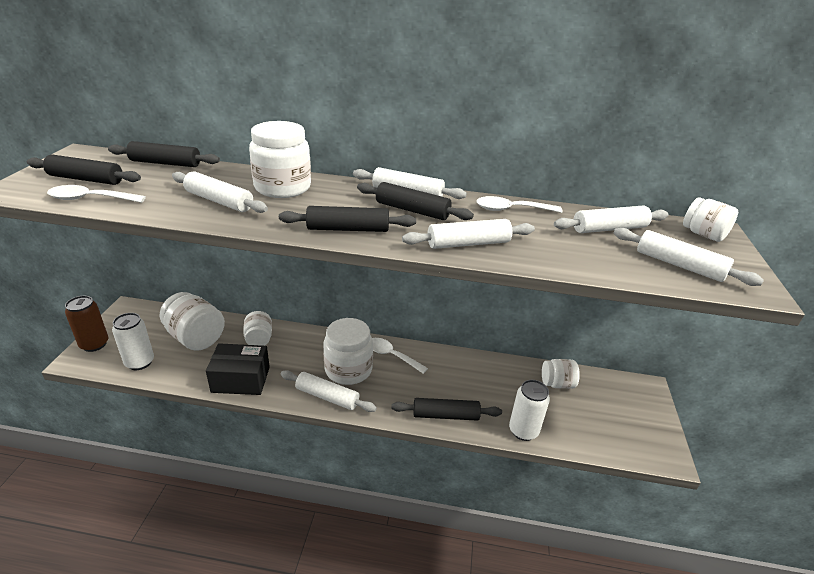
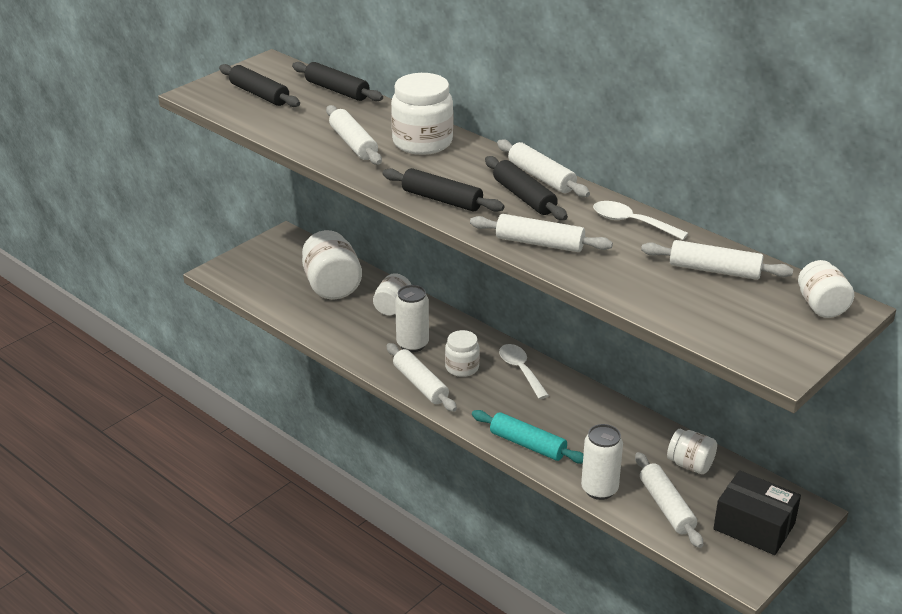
camera: 35 degrees right, 0 degrees up
(90, 199) = (251, 116): white spoon -> none
(94, 344) = (237, 263): brown can -> none
(139, 362) = (268, 293): white can -> white can (412, 344)
(241, 379) = (349, 340): black box -> black box (754, 526)
(348, 369) = (462, 367): white jar -> white jar, size x0.59
(445, 415) = (527, 445): black rolling pin -> turquoise rolling pin
(679, 265) = (733, 324): white rolling pin -> white rolling pin (666, 507)

